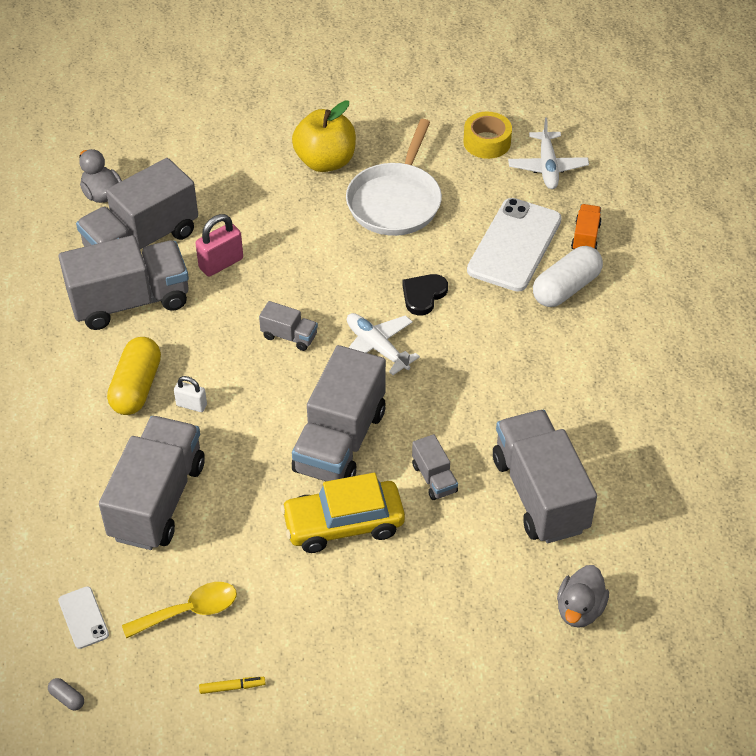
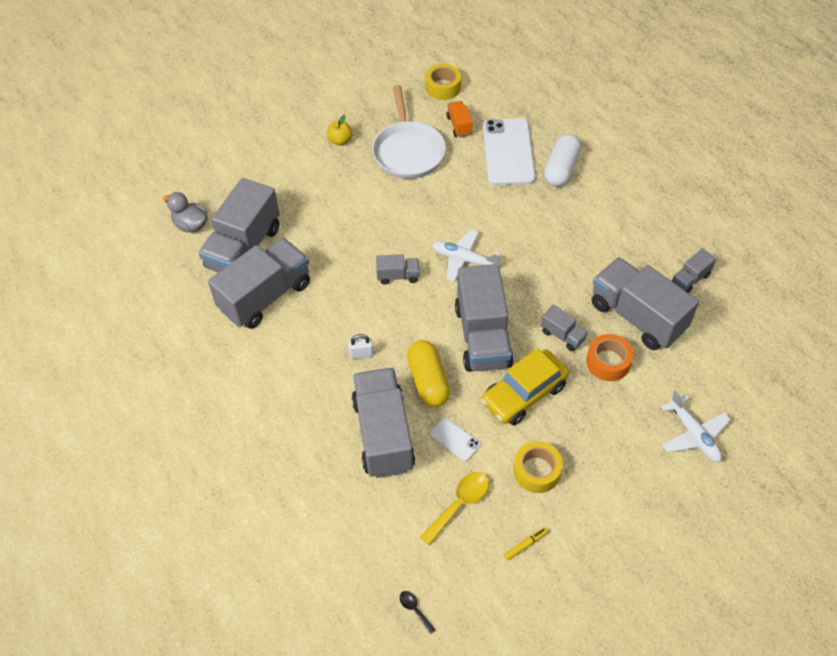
camera: 25 degrees left, 5 degrees up
(67, 698) = (415, 610): grey capsule -> black spoon
(83, 617) = (387, 544): white phone -> white phone (455, 439)
(136, 387) = (312, 358): yellow capsule -> yellow capsule (428, 381)
(221, 263) = (314, 242): pink padlock -> none
(300, 614) = (536, 471): none -> yellow tape
(325, 161) = (340, 141): yellow apple -> yellow apple, size x0.51
(423, 295) = (471, 210): black heart -> none
(468, 530) = (608, 362): none -> orange tape
(547, 167) = (494, 90): white plane -> white plane (694, 435)
(579, 609) = (713, 384): grey duck -> none
(585, 237) = (550, 129): orange truck -> orange truck (459, 126)
(638, 477) = (690, 279): none -> grey truck

